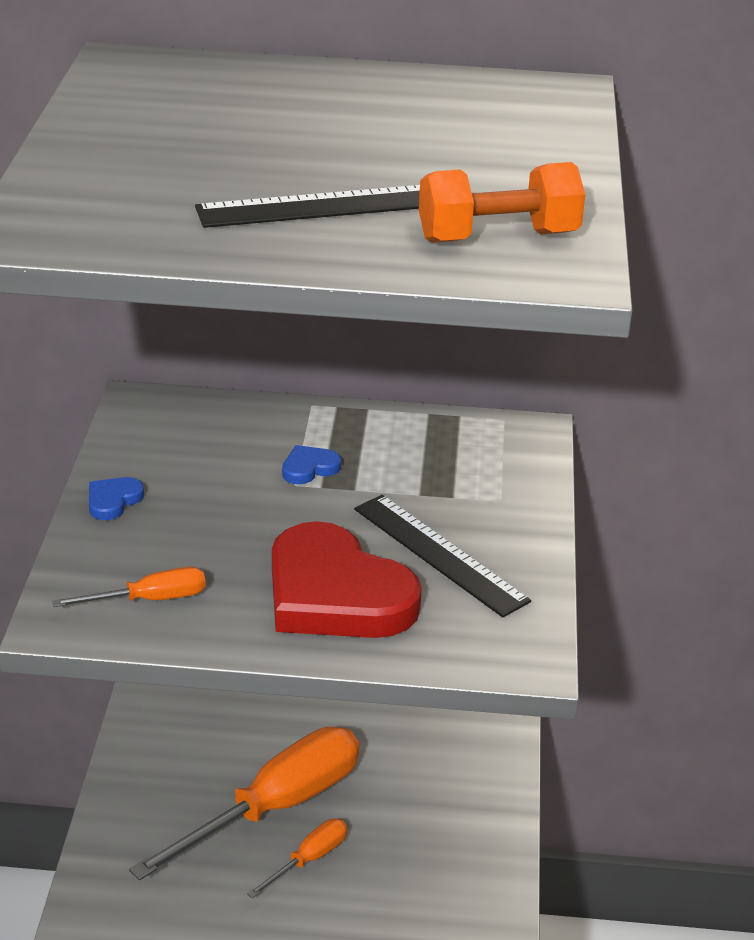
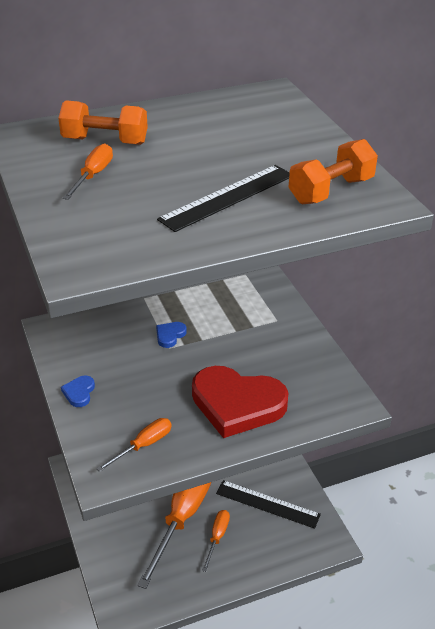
camera: 25 degrees left, 5 degrees up
(167, 133) = (93, 175): none -> orange screwdriver
(231, 96) = (105, 141): none -> orange dumbbell
(440, 554) = (271, 361): black ruler -> black ruler (267, 504)

